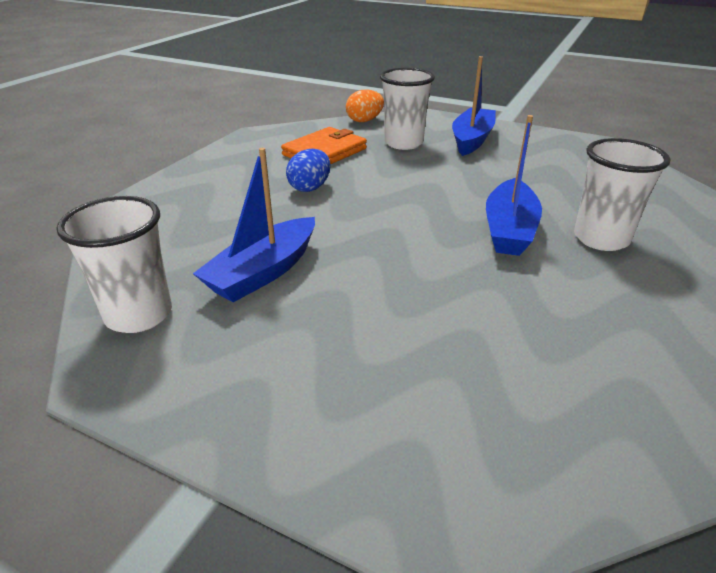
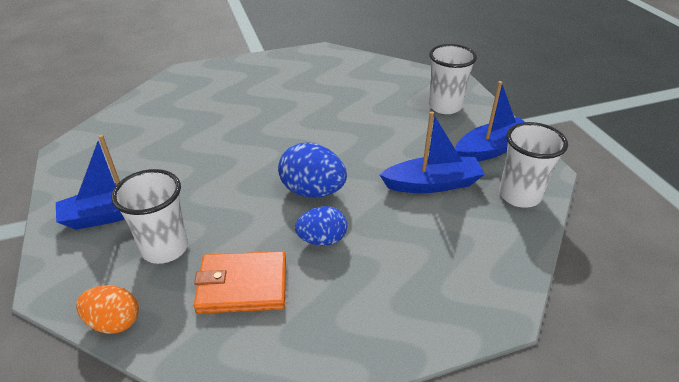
camera: 135 degrees left, 5 degrees up
(372, 208) = (312, 191): none -> blue egg
(509, 229) = (271, 133): blue boat -> blue boat (491, 149)
(601, 239) = (245, 106): white cup -> white cup (445, 106)

